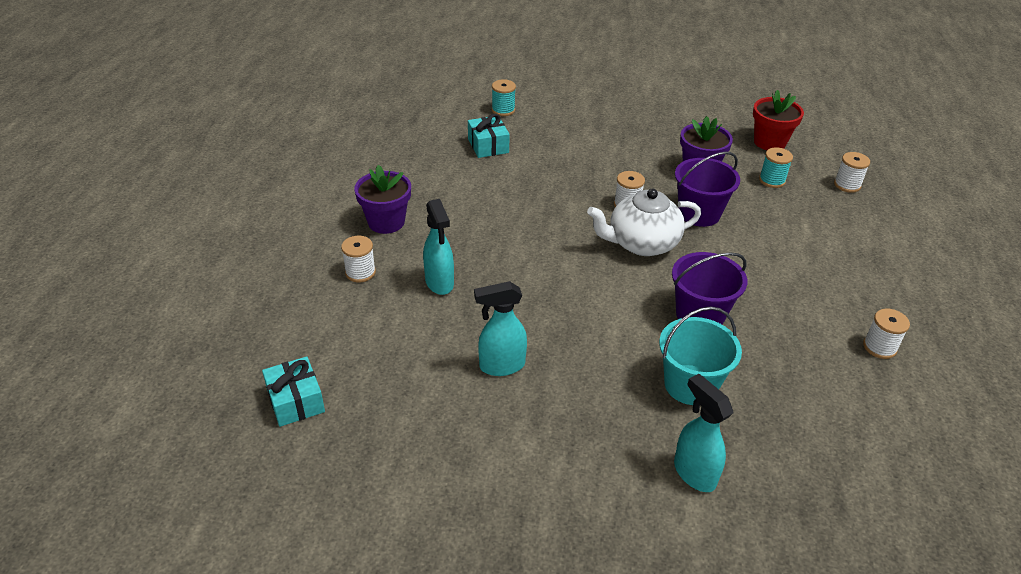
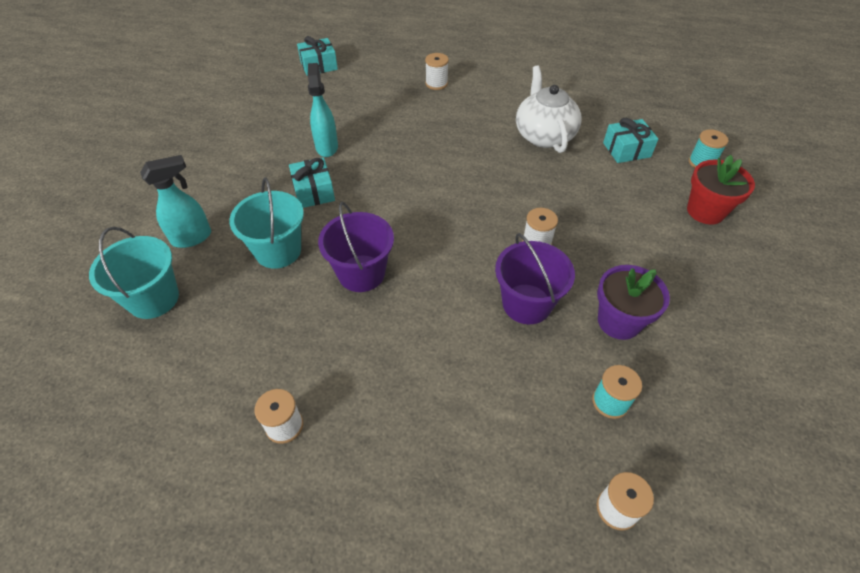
camera: 95 degrees right, 10 degrees up
(386, 222) = (498, 93): purple flower pot -> none
(439, 283) = (421, 119): turquoise spray bottle -> none
(588, 367) = (314, 191): none -> turquoise gift
(642, 243) = (471, 246): white teapot -> white teapot (544, 135)
(769, 142) = (715, 426): red flower pot -> red flower pot (705, 211)
(795, 485) = (153, 298): none -> turquoise bucket

